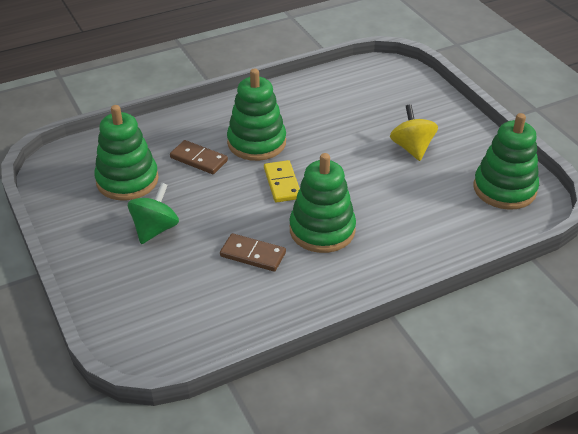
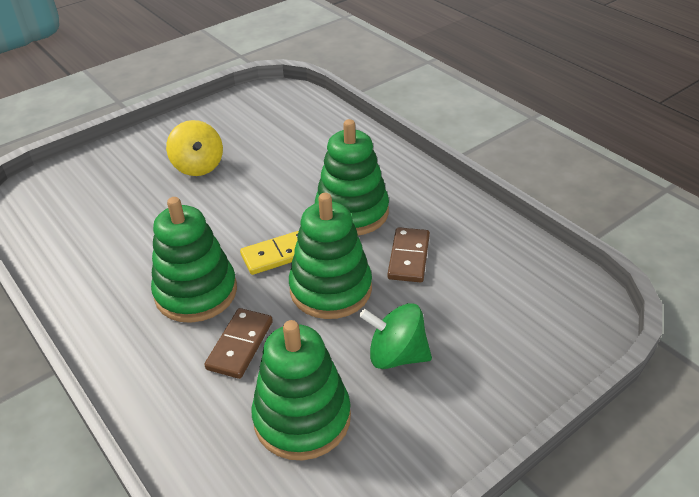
camera: 100 degrees left, 0 degrees up
(412, 148) = (198, 166): yellow spinning top -> yellow spinning top turned 90 degrees counterclockwise
(504, 189) = (259, 109): green stacking toy -> green stacking toy (331, 289)

